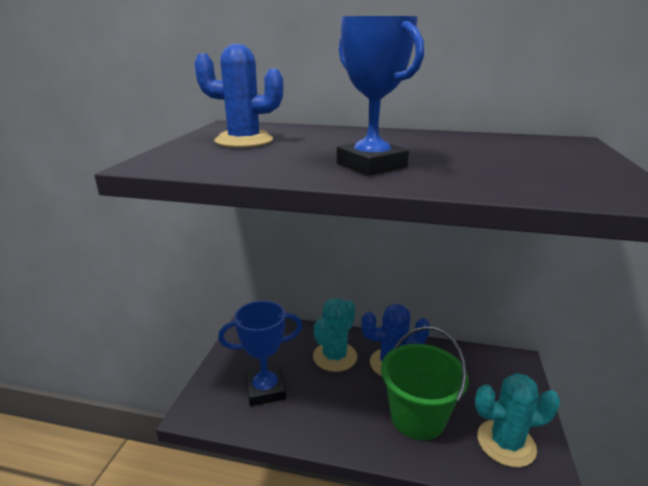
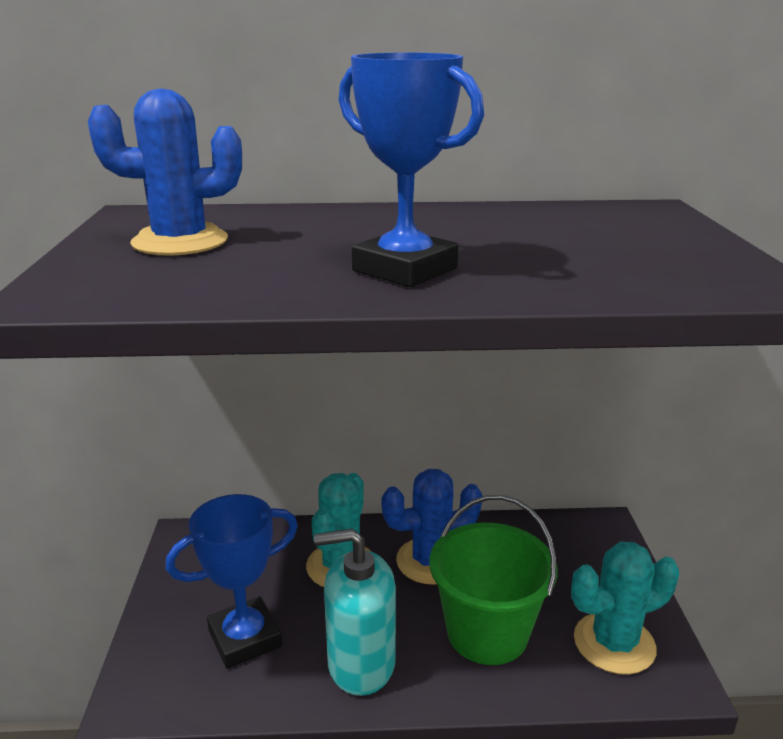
camera: 15 degrees left, 0 degrees up
(330, 420) = (361, 663): none -> turquoise soap dispenser

